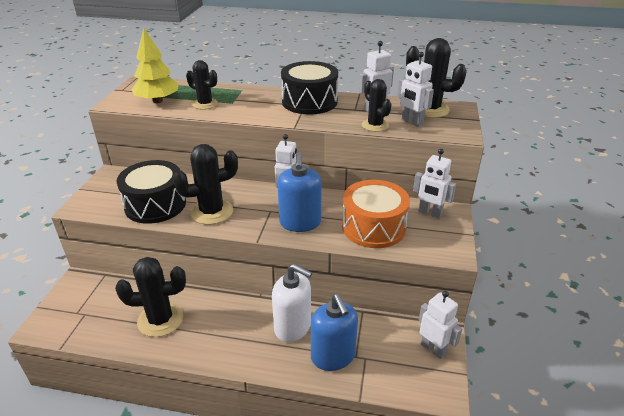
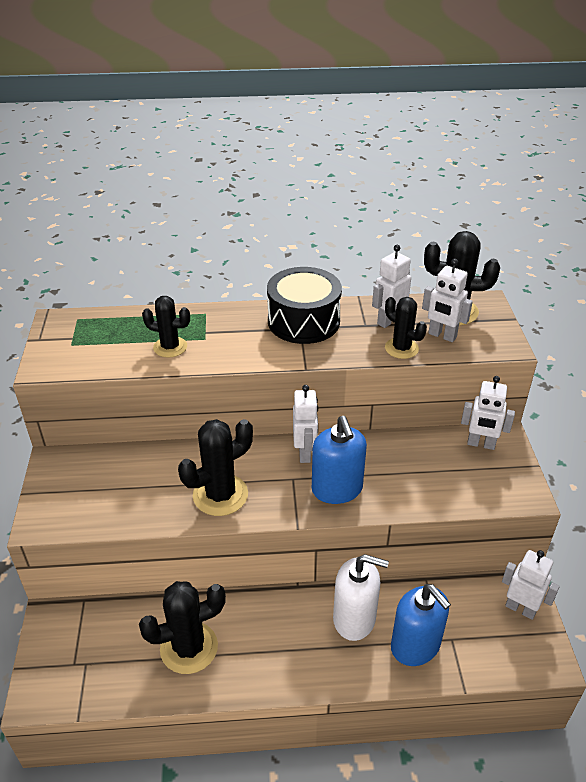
camera: 15 degrees left, 5 degrees up
(155, 205) = (141, 499): black drum -> none
(158, 101) = (102, 351): yellow tree -> none
(373, 227) = (425, 478): orange drum -> none

